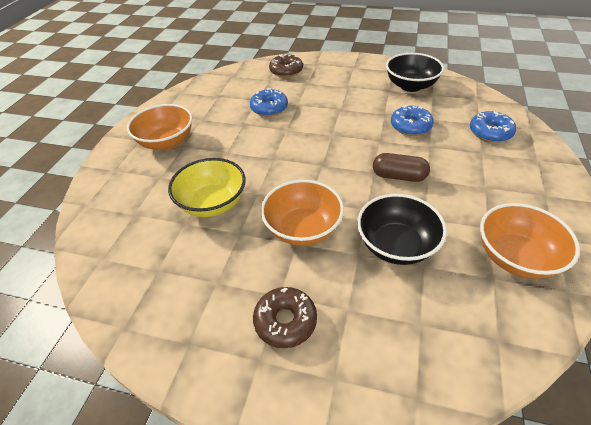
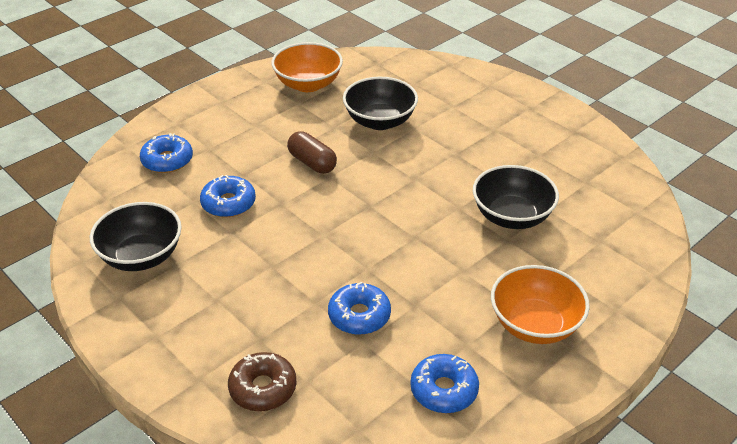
camera: 150 degrees left, 5 degrees down
(203, 99) = (444, 390): none -> blue donut
(212, 203) = (512, 216): yellow bowl -> black bowl
(285, 321) = (500, 116): brown donut -> none
(303, 228) = (442, 160): orange bowl -> none

